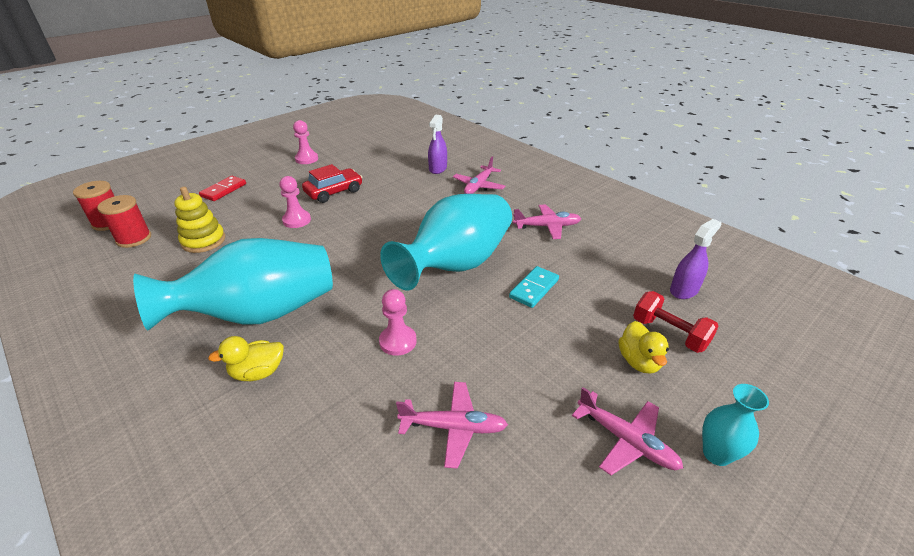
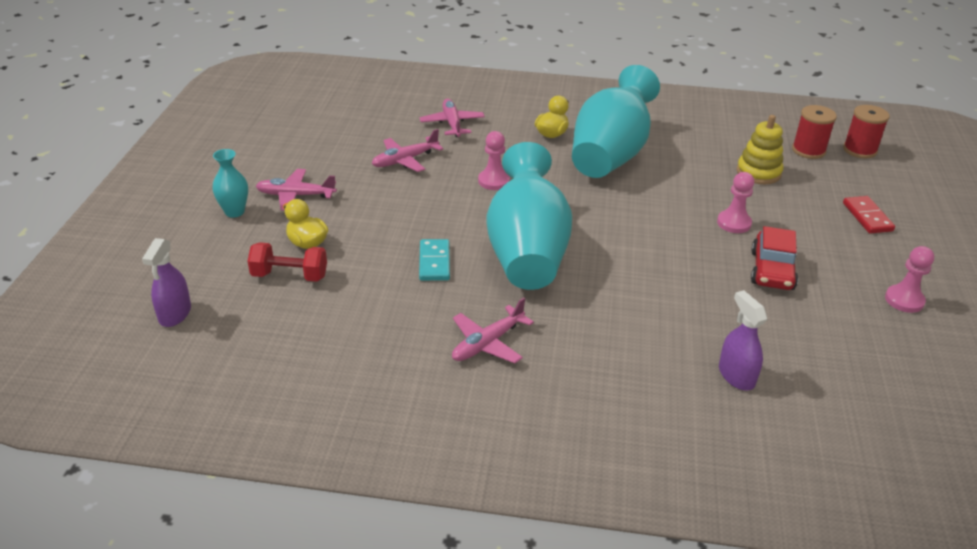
camera: 140 degrees right, 0 degrees up
(478, 186) = (641, 370): pink plane -> pink plane (452, 124)
(684, 290) = (289, 328): purple spray bottle -> purple spray bottle (175, 314)

